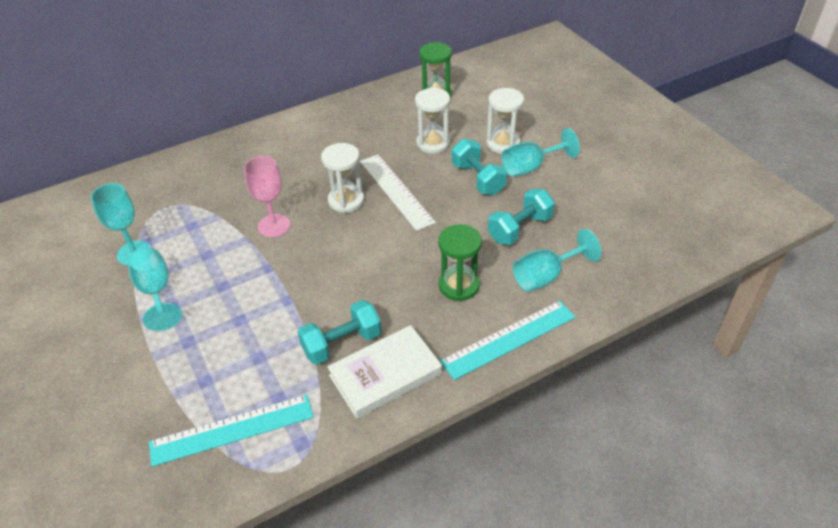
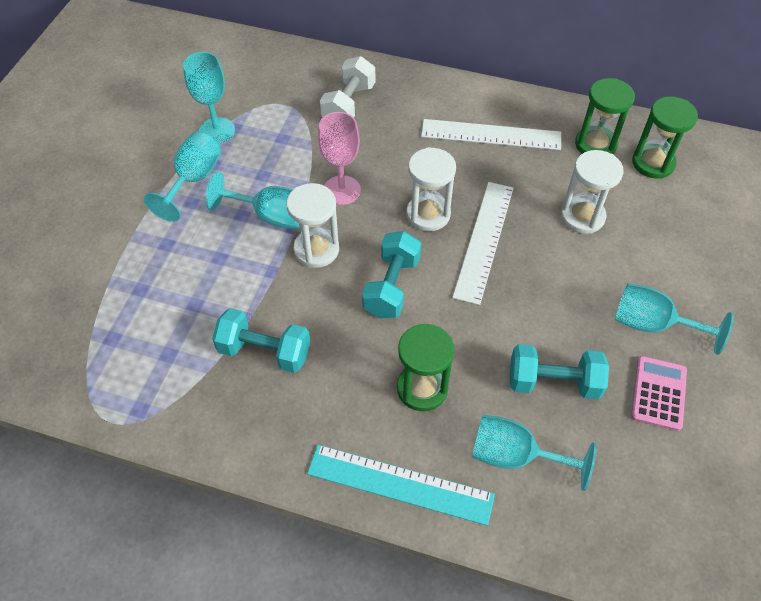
camera: 45 degrees right, 10 degrees up
(214, 178) = (348, 105): none -> white dumbbell
(232, 429) = (111, 349): turquoise ruler -> none
(244, 272) = (270, 216): none -> turquoise goblet
(329, 137) = (491, 135): none -> white ruler
(385, 375) = (262, 413): white book -> none
(395, 105) = (595, 145): none -> green hourglass
(478, 179) = (579, 292): turquoise dumbbell -> turquoise dumbbell (391, 286)
(503, 144) = (656, 273): white hourglass -> white hourglass (316, 250)
(572, 195) = (658, 393): none -> pink calculator

